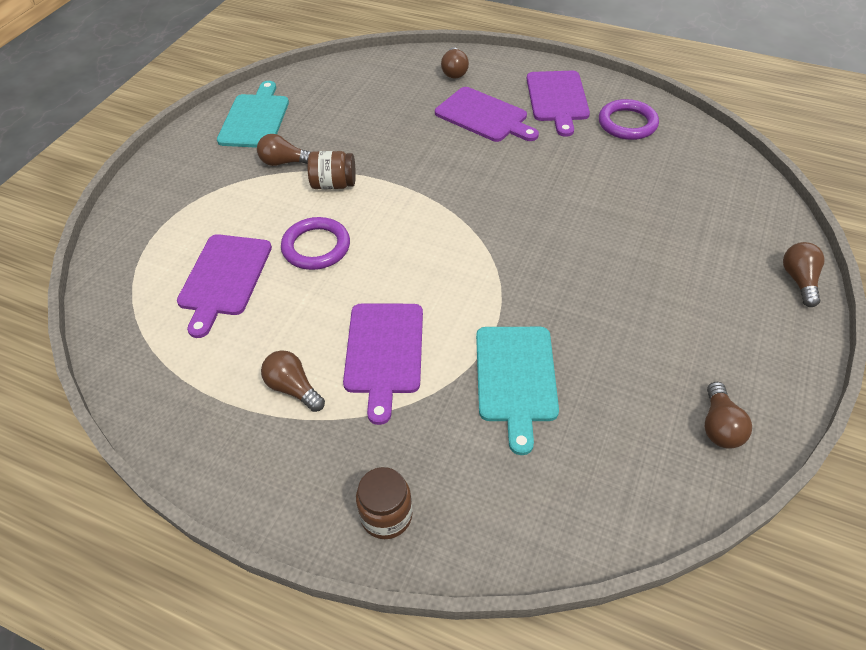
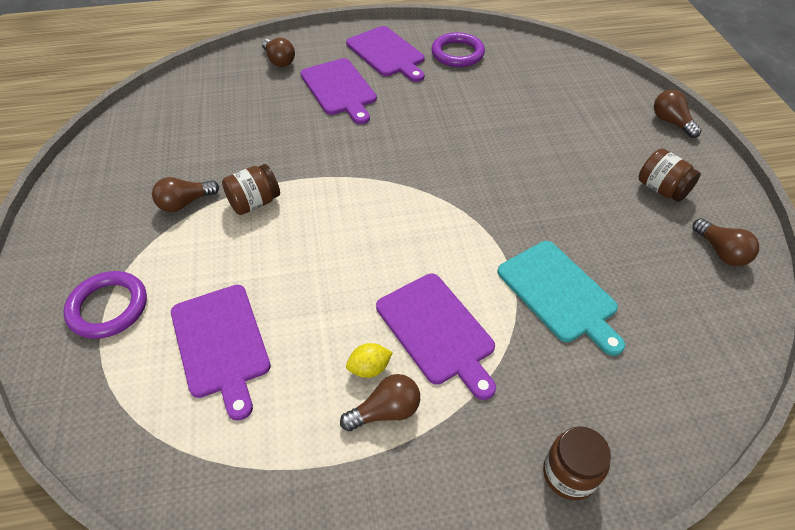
camera: 35 degrees left, 0 degrees up
(255, 118) = (115, 174): turquoise cutting board -> none
(293, 388) = (386, 411): brown light bulb -> brown light bulb turned 150 degrees clockwise
(308, 351) = (369, 368): none -> yellow lemon
(316, 247) = (289, 268): purple ring -> purple ring (108, 307)
(484, 116) = (339, 89): purple cutting board -> purple cutting board turned 60 degrees clockwise
(716, 339) = (661, 189): none -> brown jar

